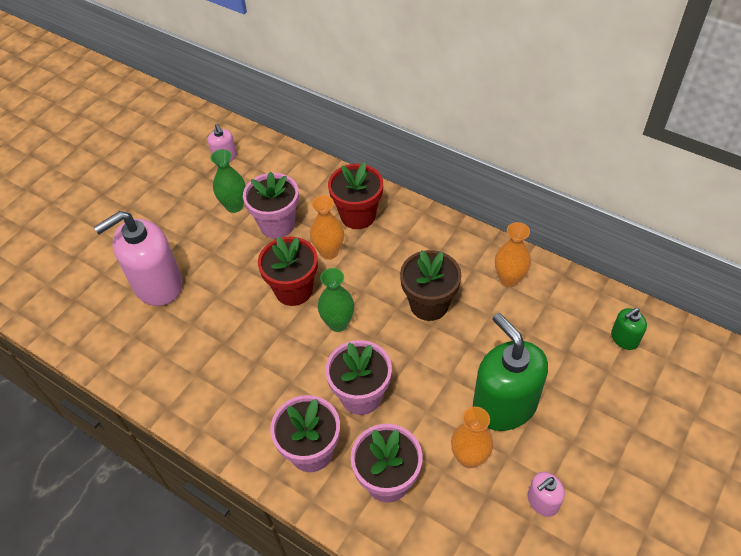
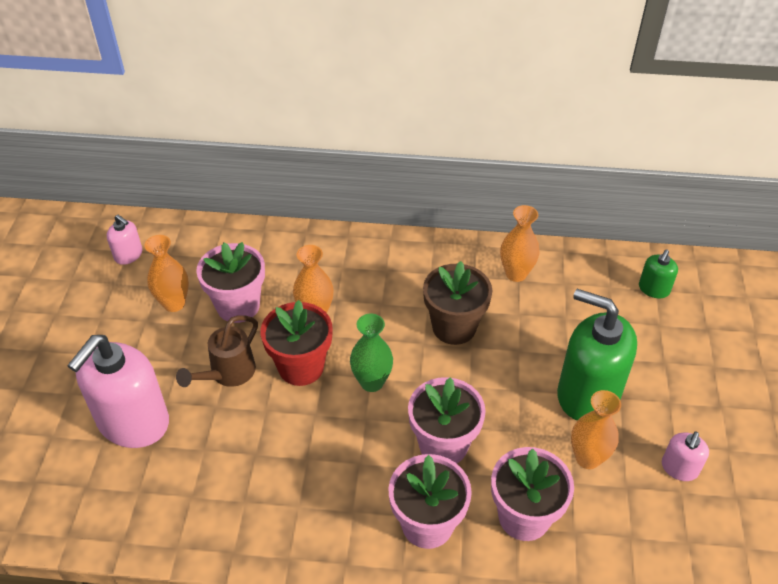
camera: 30 degrees left, 5 degrees down
(234, 206) = (174, 303): green vase -> orange vase
(240, 274) = (228, 373): none -> brown watering can
(358, 215) = (323, 266): red flower pot -> none

